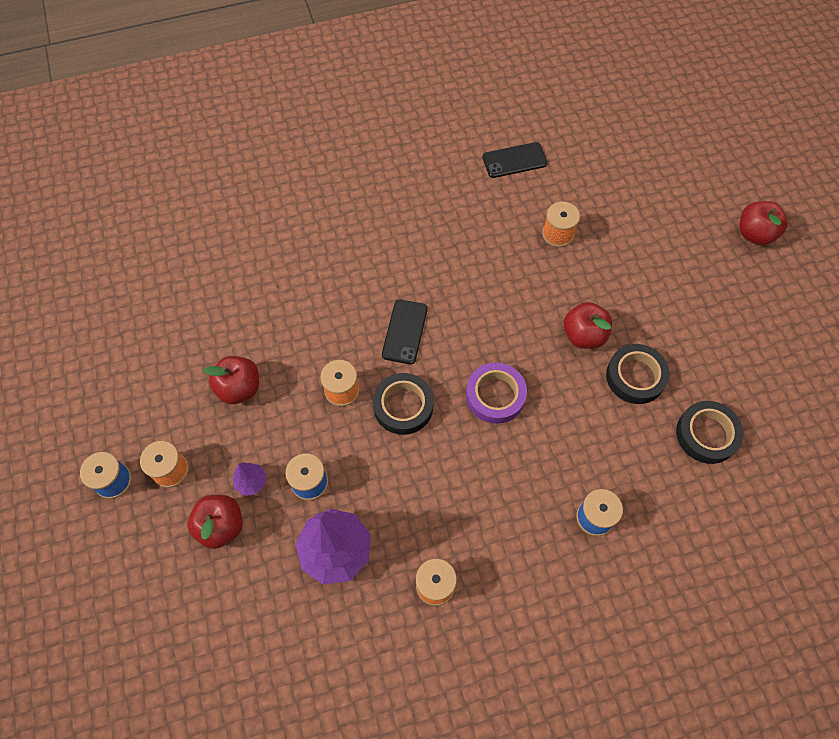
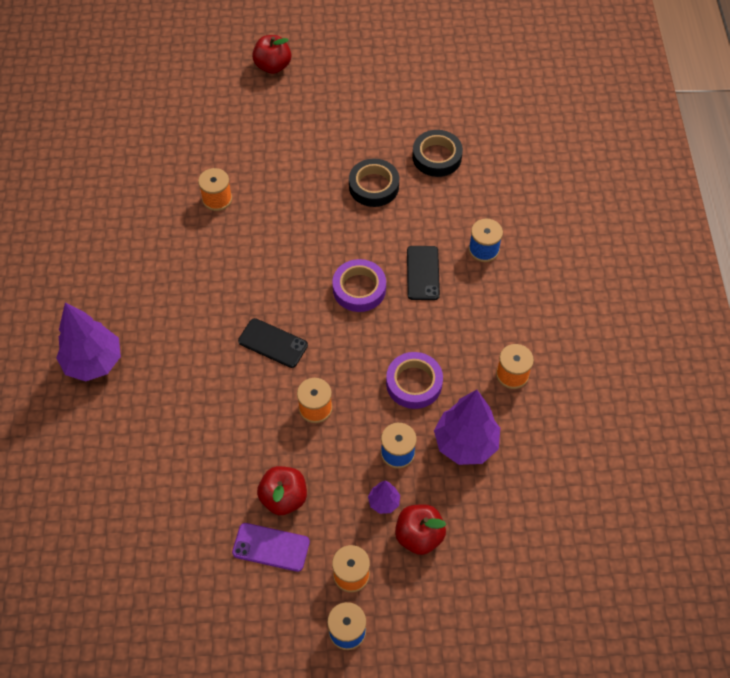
camera: 75 degrees left, 5 degrees down
(187, 391) = (271, 547): none -> purple phone
(342, 192) = (93, 362): none -> purple tree
(395, 479) = (414, 383): none -> purple tape
(403, 406) = (347, 361): black tape -> none
(514, 160) = (122, 209): black phone -> black phone (422, 273)
(583, 335) = (324, 210): red apple -> none

